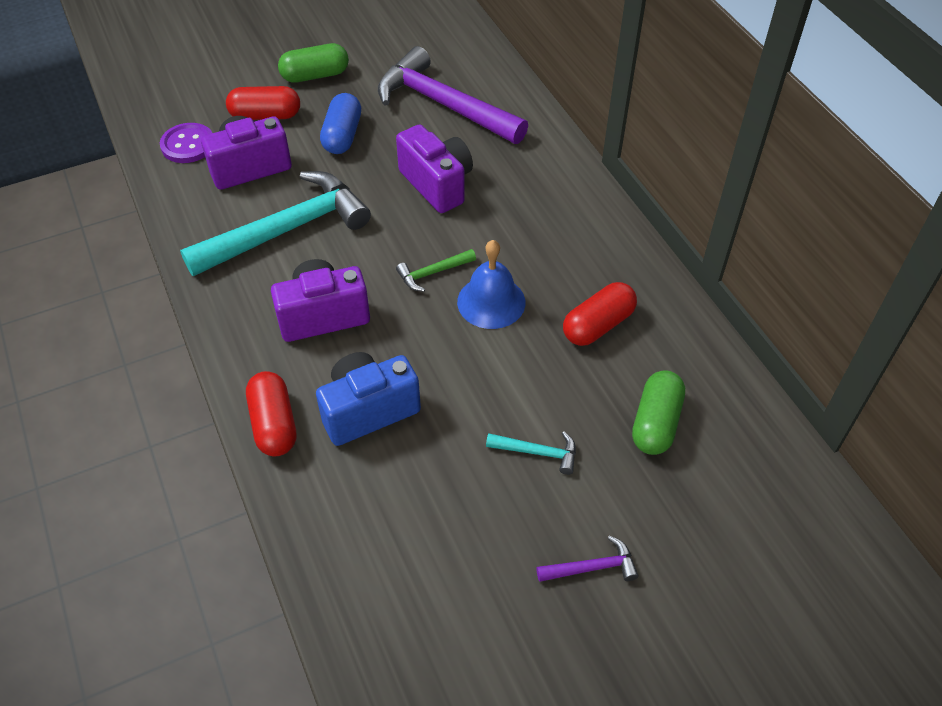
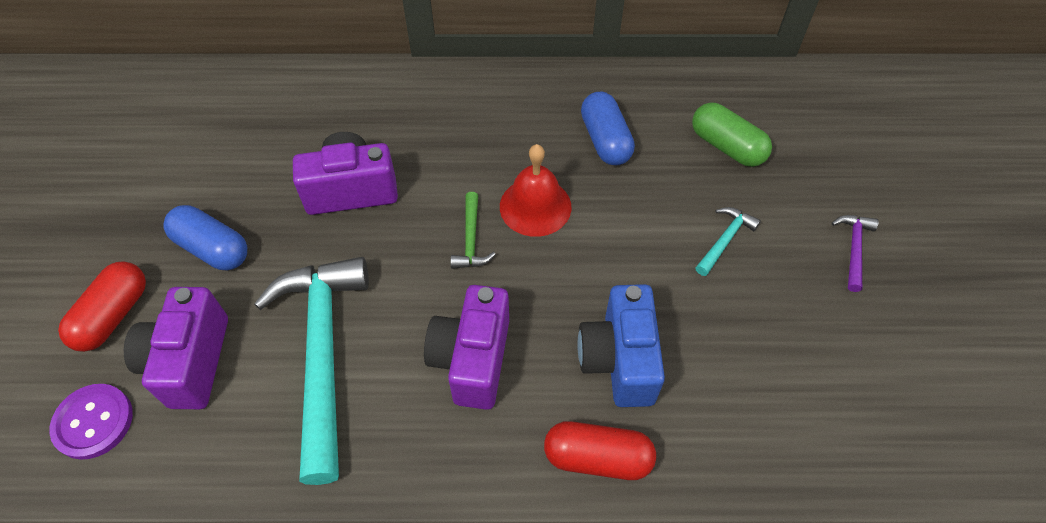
camera: 65 degrees left, 5 degrees up
(315, 75) = (87, 240): green capsule -> none
(443, 104) = (238, 141): purple hammer -> none
(491, 302) = (535, 206): blue bell -> red bell
(598, 325) = (605, 140): red capsule -> blue capsule

